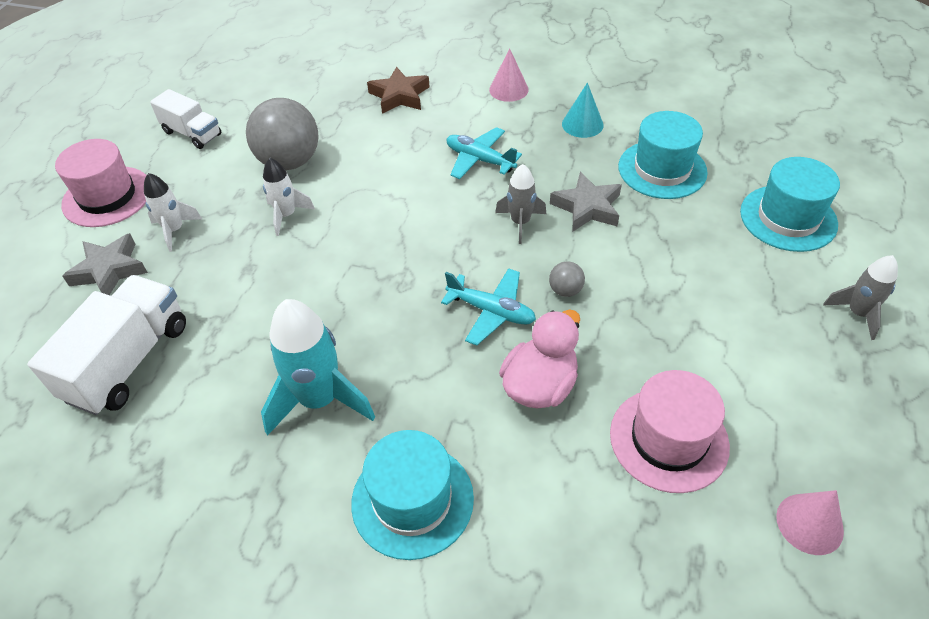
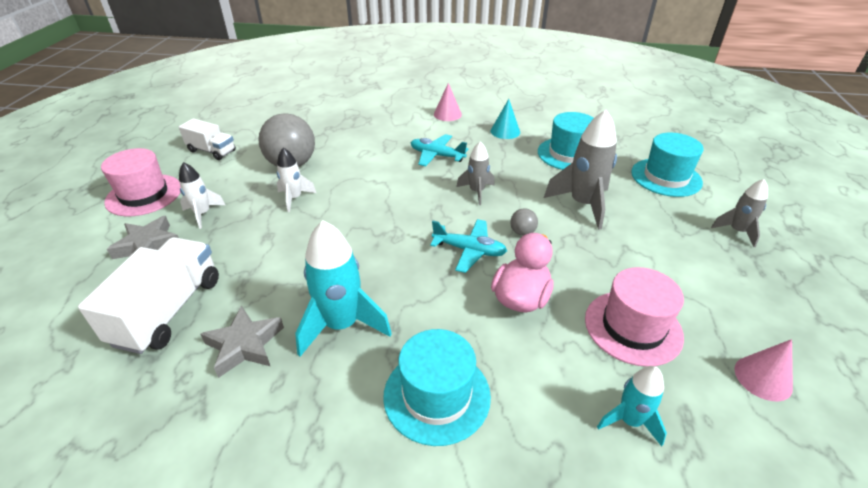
camera: 10 degrees left, 10 degrees down
(399, 96) = (369, 121): brown star -> none
(587, 207) = (523, 179): grey star -> grey star (245, 345)
(627, 557) = (629, 421): none -> turquoise rocket
(657, 254) = (583, 204): none -> grey rocket

